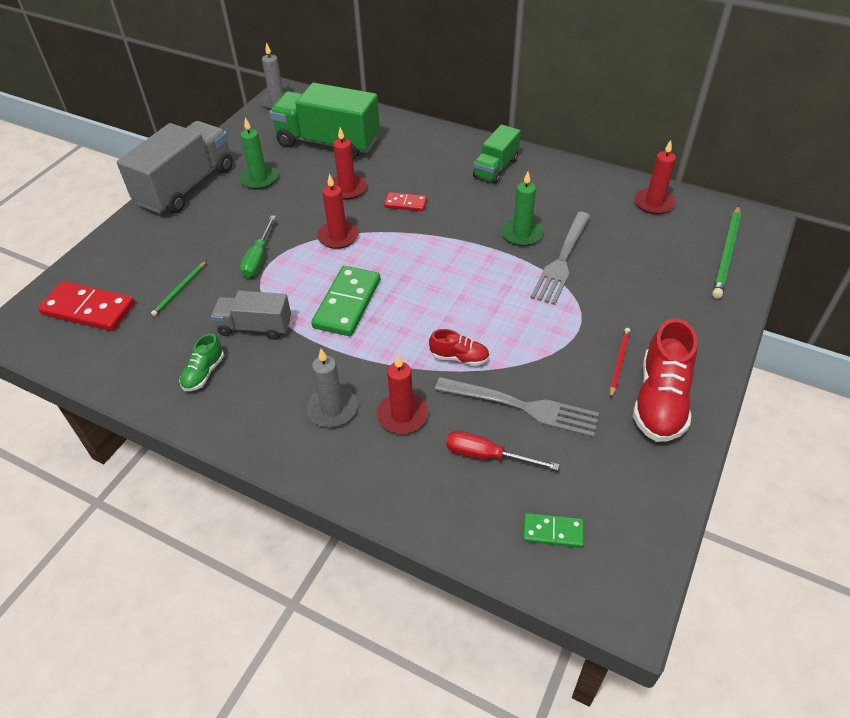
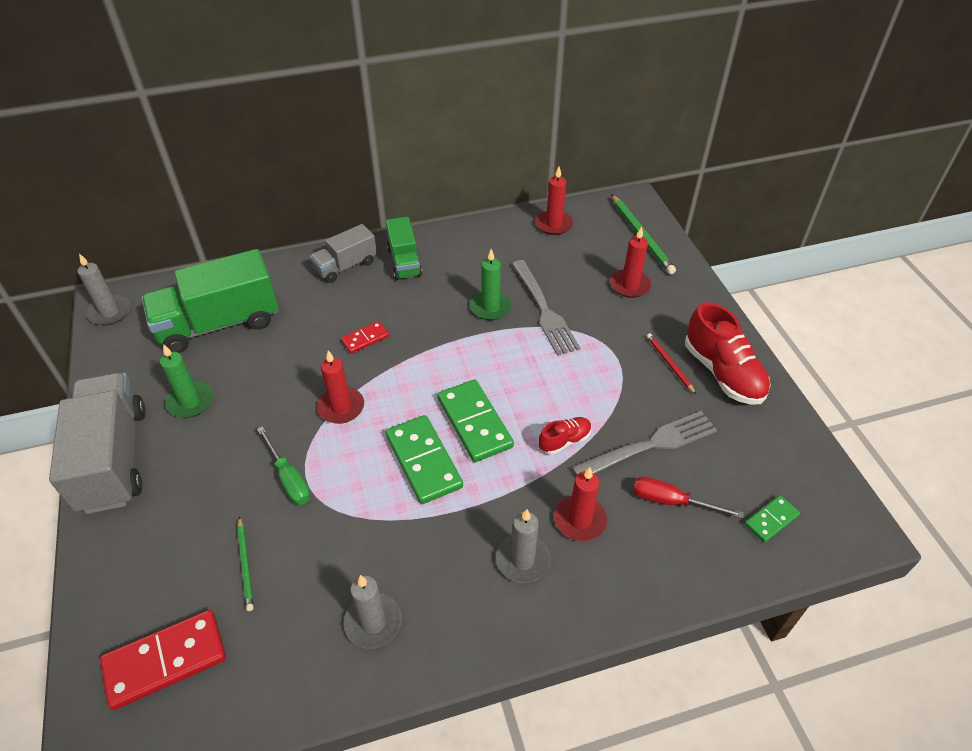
camera: 45 degrees left, 0 degrees up
(204, 373) = (373, 622): green shoe -> grey candle
(255, 327) = (367, 543): grey truck -> grey truck (346, 266)
(347, 189) = (294, 357): red candle -> red candle (630, 285)
(410, 302) = (474, 423): none -> green domino
(487, 456) = (671, 501): red screwdriver -> red screwdriver turned 45 degrees clockwise

